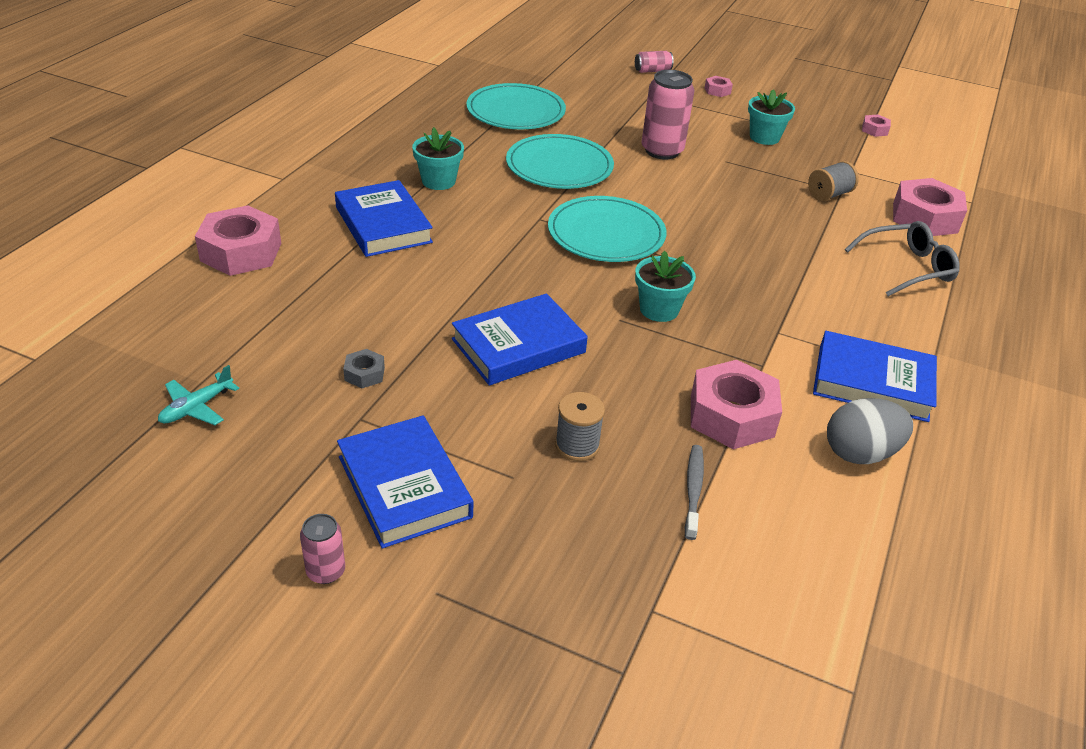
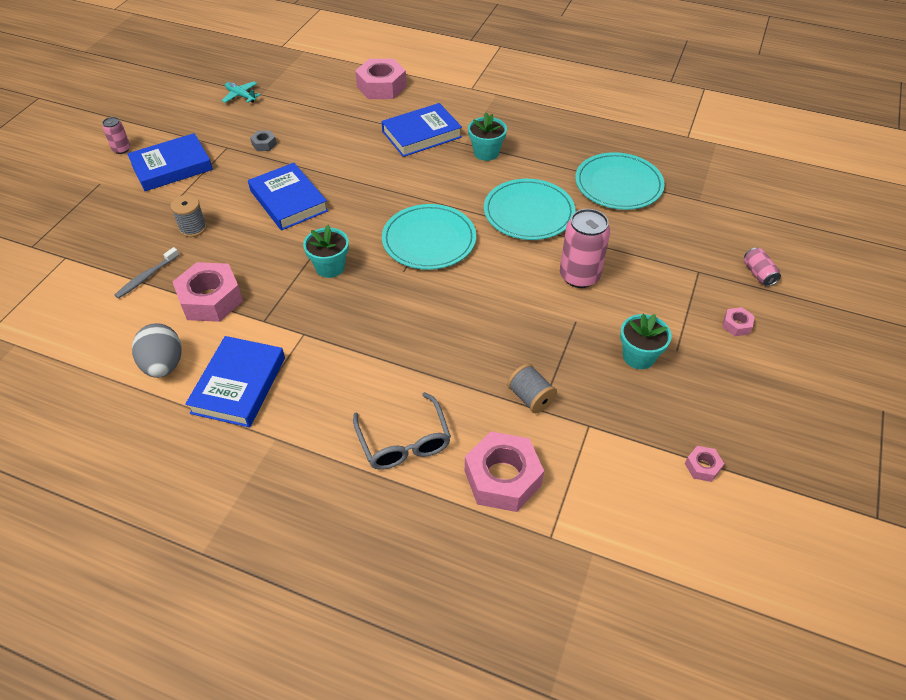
camera: 90 degrees right, 10 degrees up
(693, 490) = (146, 277): grey toothbrush -> grey toothbrush turned 120 degrees clockwise

